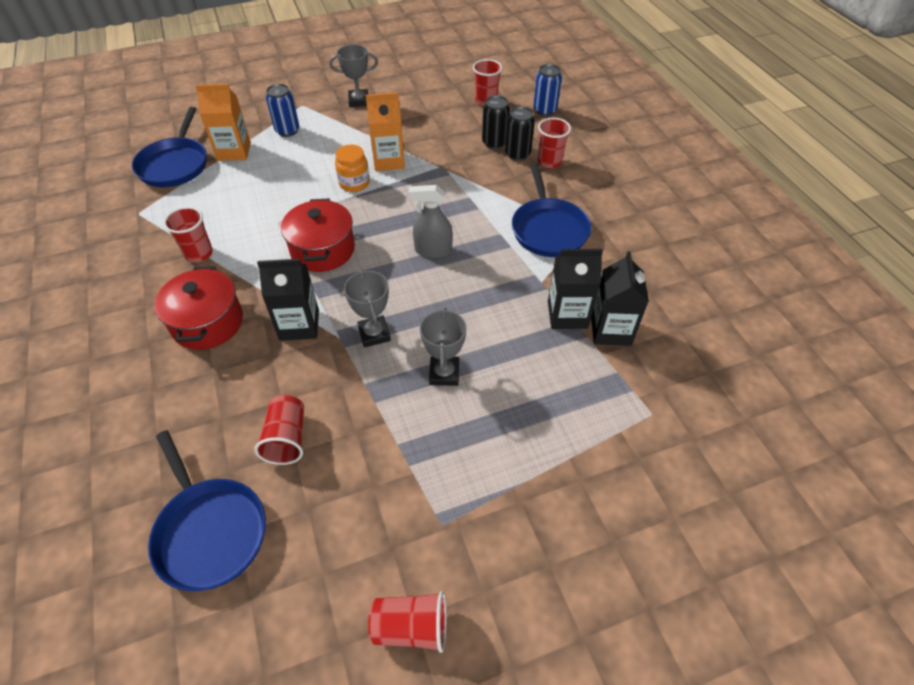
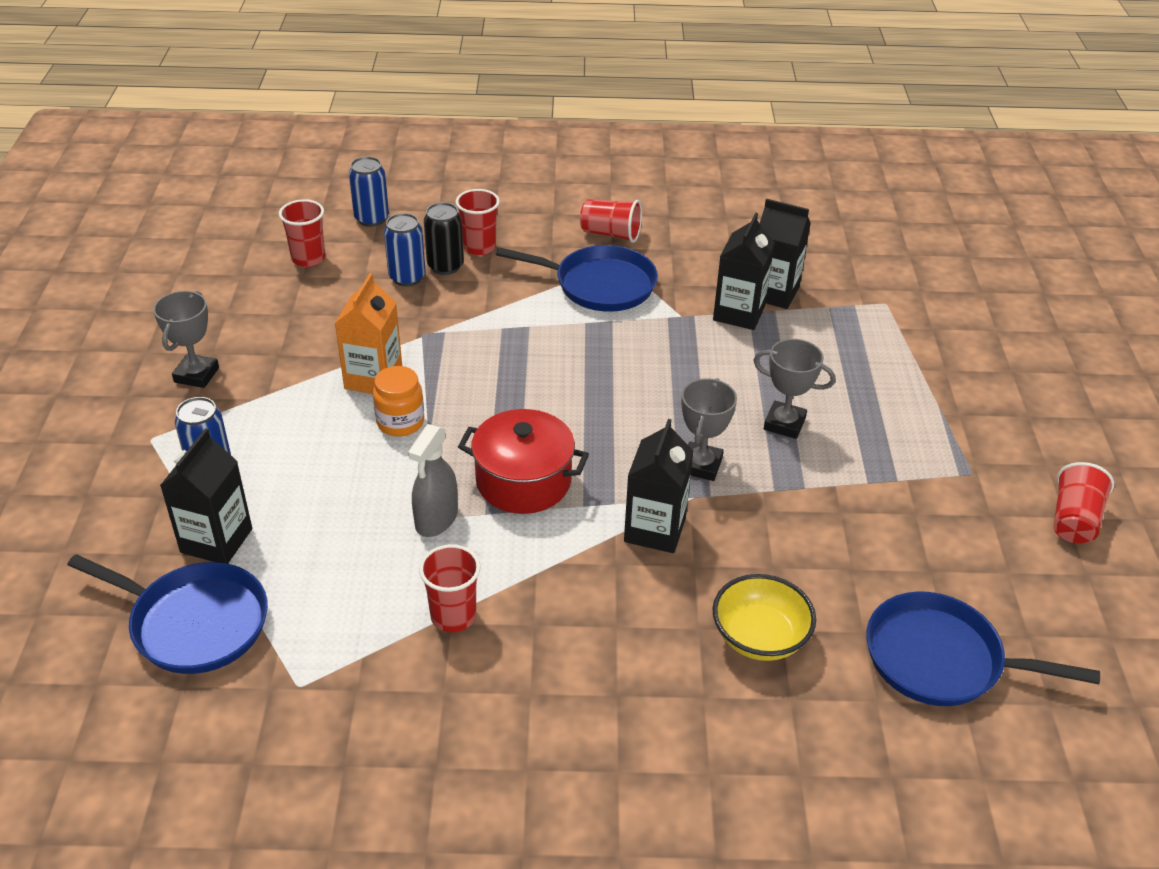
camera: 70 degrees left, 10 degrees down
(207, 323) = (606, 623): red pot -> none
(210, 531) = (940, 659): blue pan -> blue pan turned 150 degrees counterclockwise
(211, 407) = (759, 637): none -> yellow bowl
(234, 151) = (216, 540): orange carton -> black carton
(287, 438) = (831, 572): red cup -> red cup (611, 234)
(374, 334) = (700, 465): grey trophy -> grey trophy turned 75 degrees counterclockwise
(433, 250) = (582, 383): grey spray bottle -> grey spray bottle (436, 519)
(494, 143) = (407, 277): black can -> blue can

